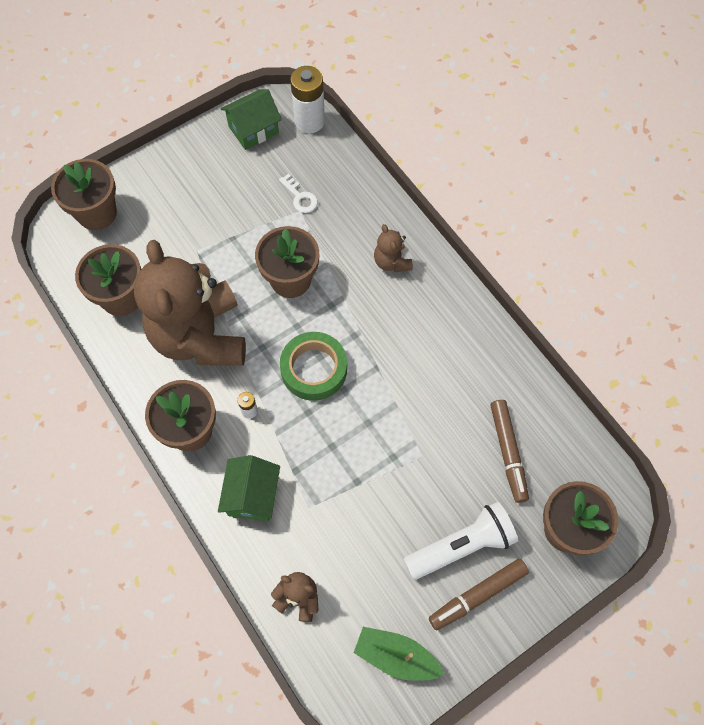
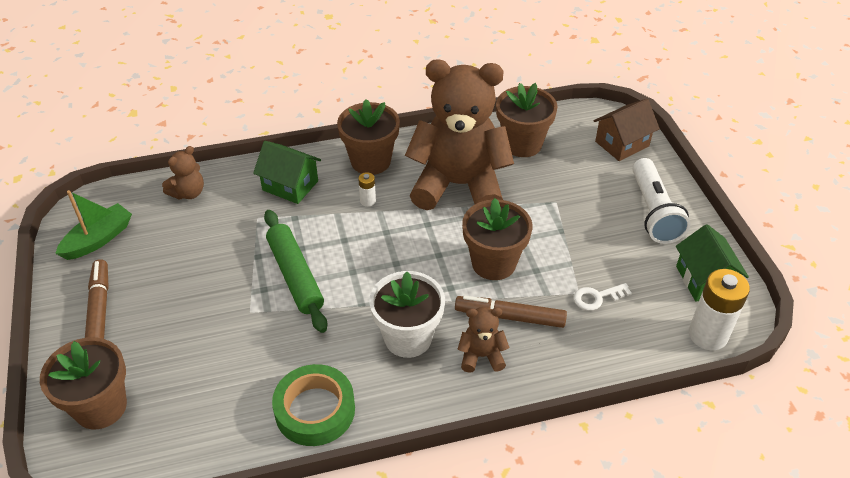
camera: 110 degrees right, 20 degrees down
(97, 213) = (622, 144): brown flower pot -> brown house
(314, 369) = (385, 255): green tape -> green tape (315, 410)
(367, 436) = (295, 276): none -> green rolling pin
(396, 319) = (408, 338): none -> white flower pot
(461, 545) = (149, 313): white flashlight -> white flashlight (654, 212)
(508, 452) = (208, 385): brown marker -> brown marker (510, 317)

